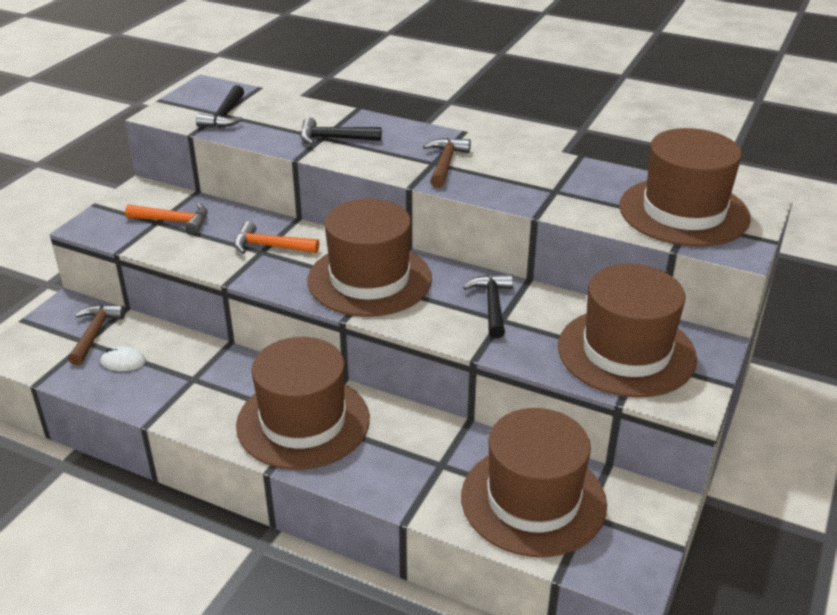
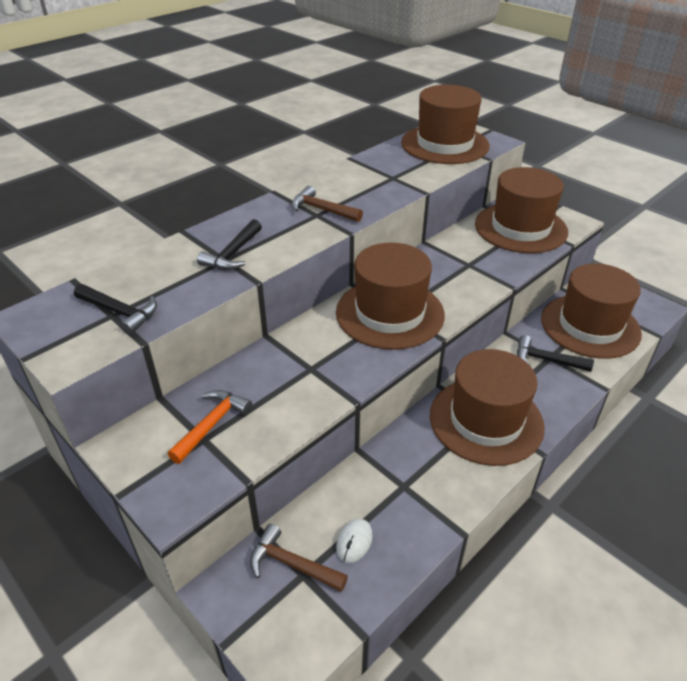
camera: 70 degrees left, 5 degrees up
(270, 246) = (305, 361): orange hammer -> none
(492, 305) = (450, 264): black hammer -> black hammer (546, 360)

